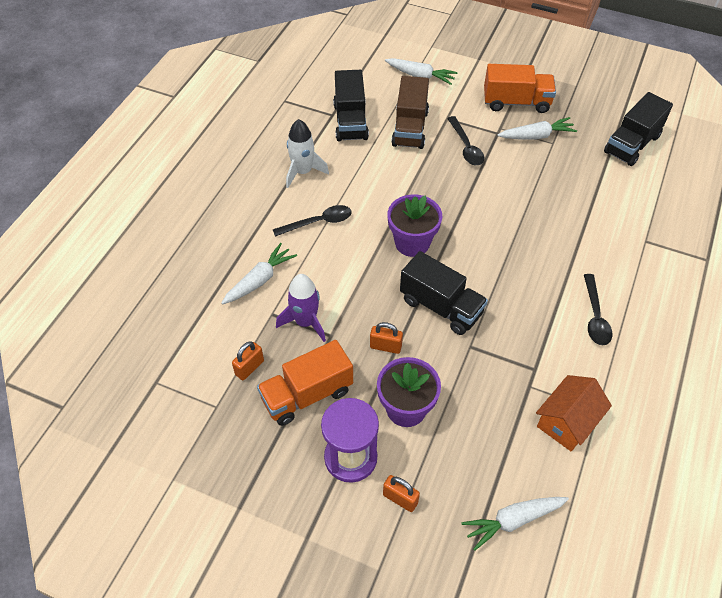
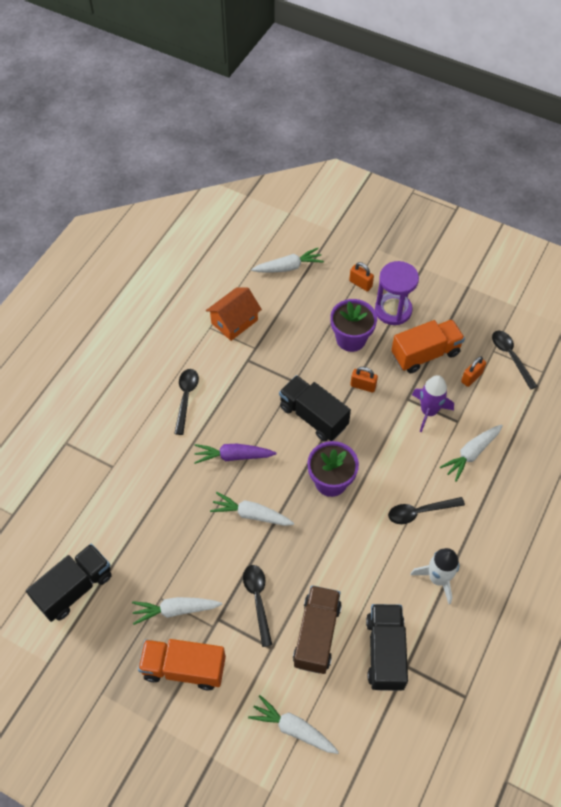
camera: 175 degrees left, 5 degrees up
(194, 399) = (511, 357): none -> black spoon
(488, 209) = (251, 514): none -> white carrot
(521, 259) = (233, 456): none -> purple carrot

